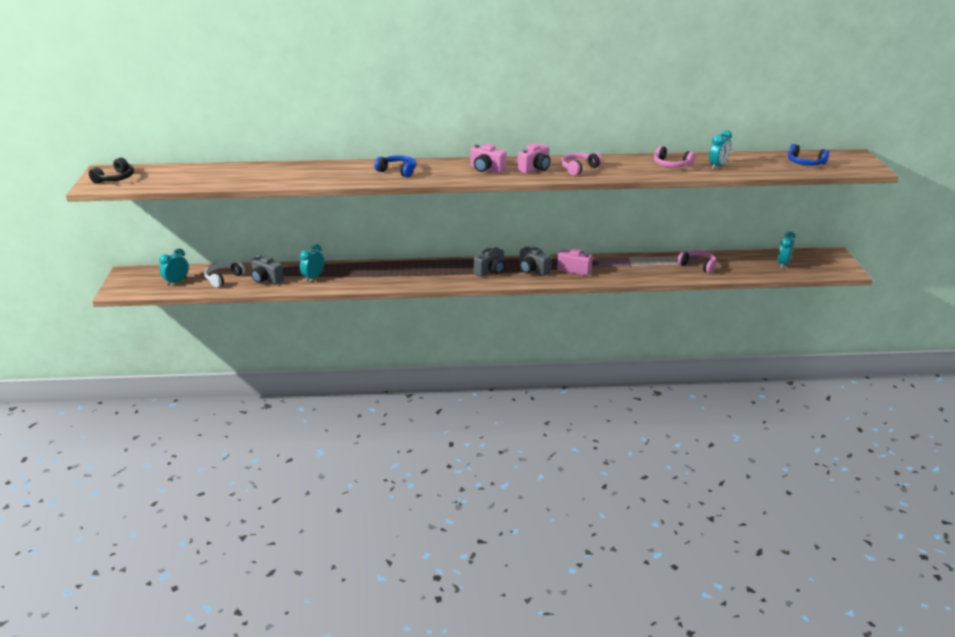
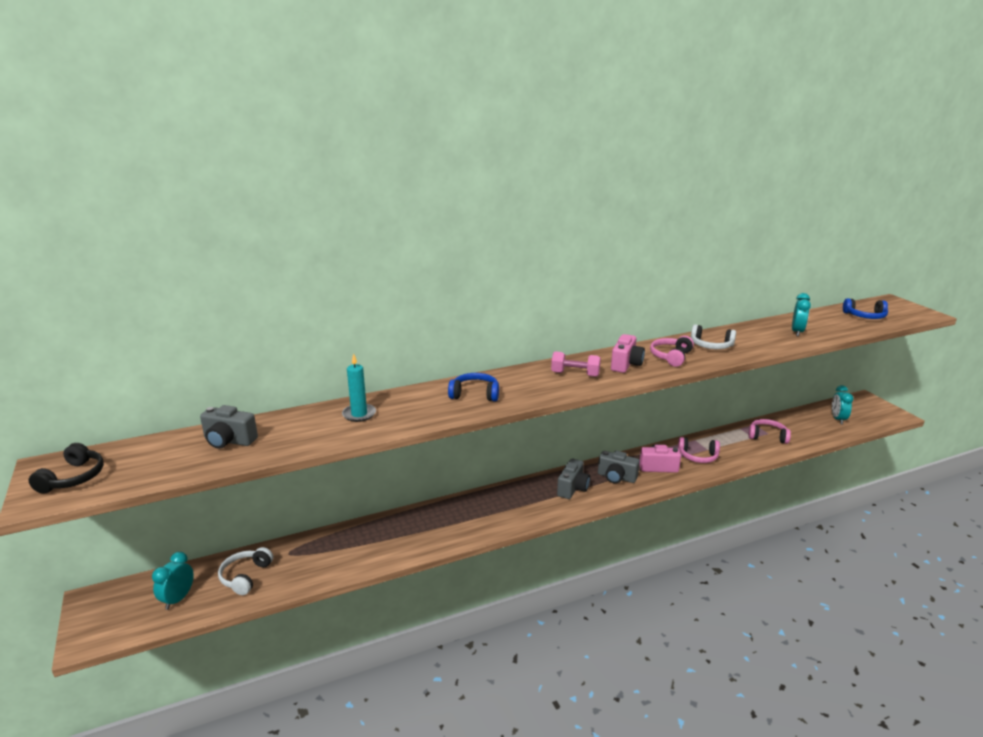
camera: 20 degrees left, 5 degrees down
(266, 279) = (307, 564): grey camera -> grey camera (229, 441)
(307, 171) = (359, 414): none -> turquoise candle
(313, 277) = (369, 546): turquoise clock -> none
(486, 169) = (575, 374): pink camera -> pink dumbbell
(624, 165) = (711, 345): none -> white headphones
(671, 165) = (753, 337): pink headphones -> pink headphones (698, 456)

